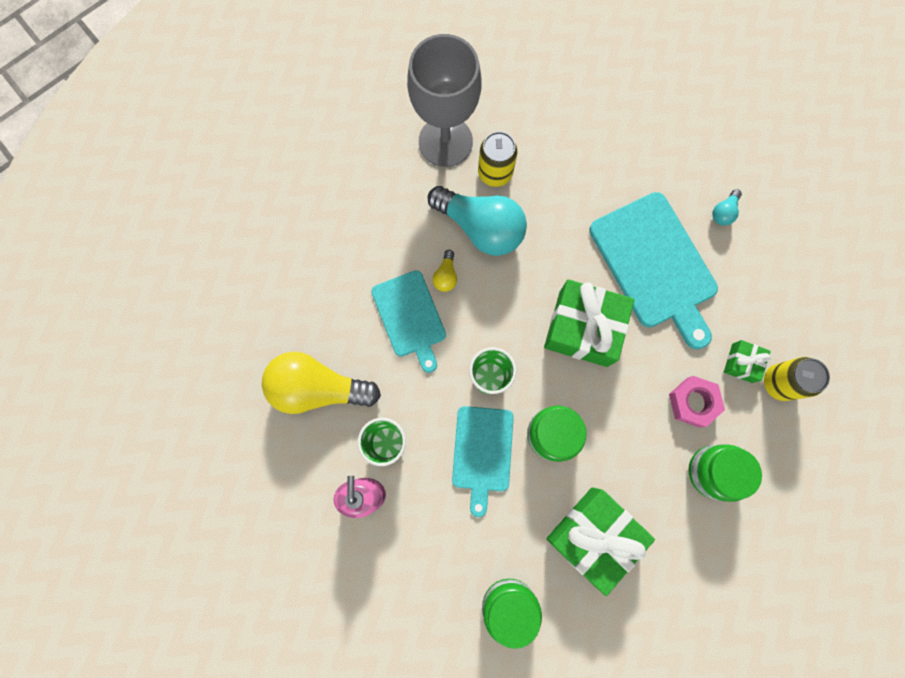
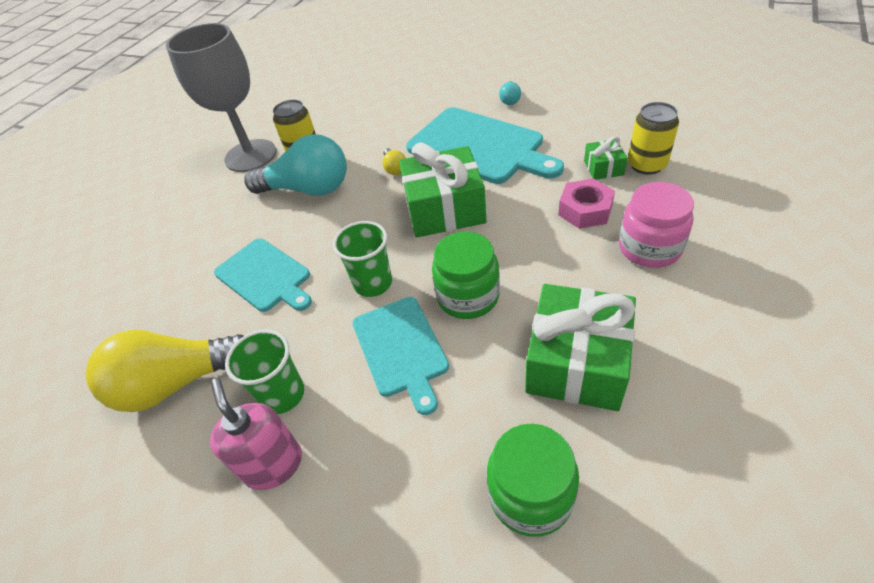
camera: 20 degrees left, 30 degrees down
(446, 276) = (289, 232): yellow light bulb -> yellow light bulb (394, 168)
(712, 471) = (649, 248): green jar -> pink jar

